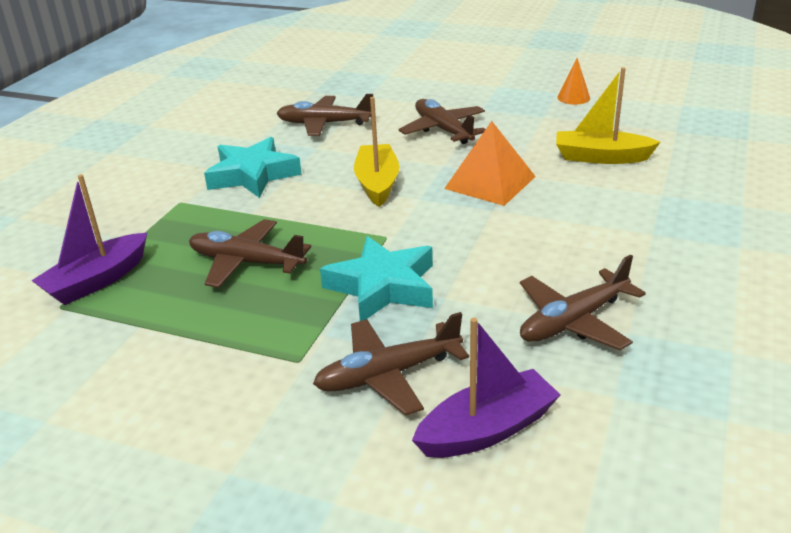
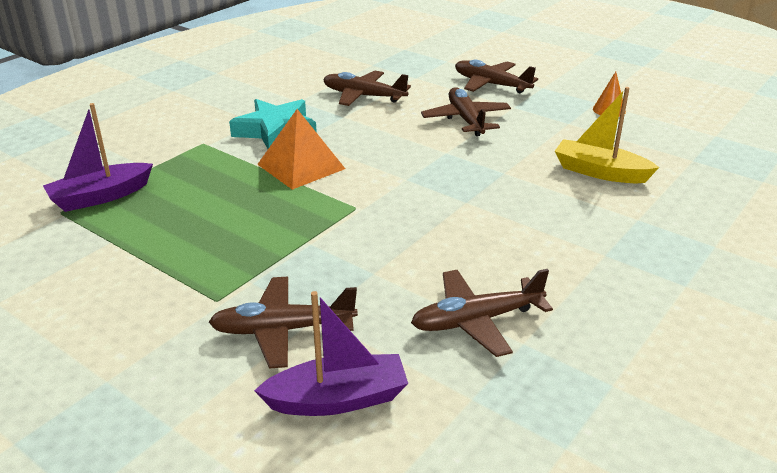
camera: 15 degrees right, 0 degrees up
(246, 262) = (225, 206): brown plane -> brown plane (491, 84)
(377, 183) = (377, 158): yellow boat -> none
(383, 286) = (325, 251): turquoise star -> none
(490, 182) = (479, 176): orange pyramid -> orange pyramid (301, 166)

